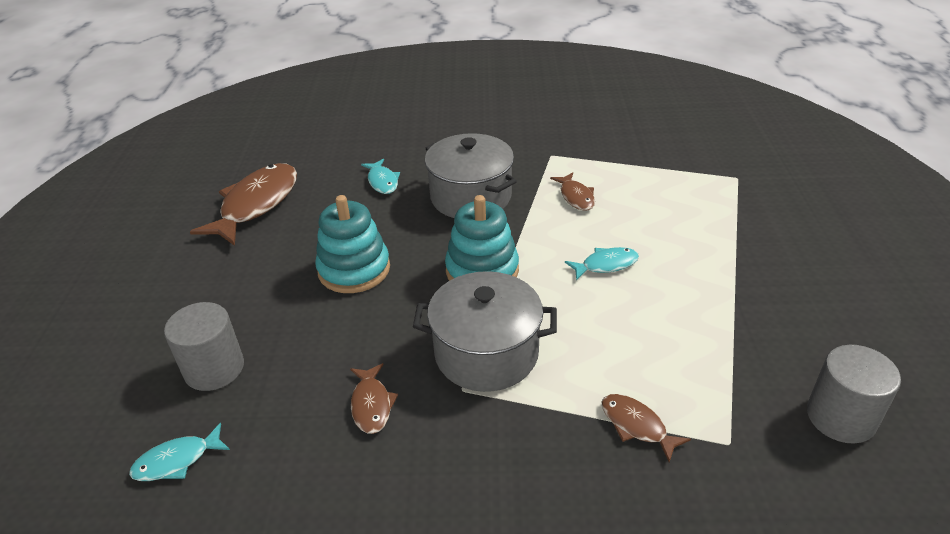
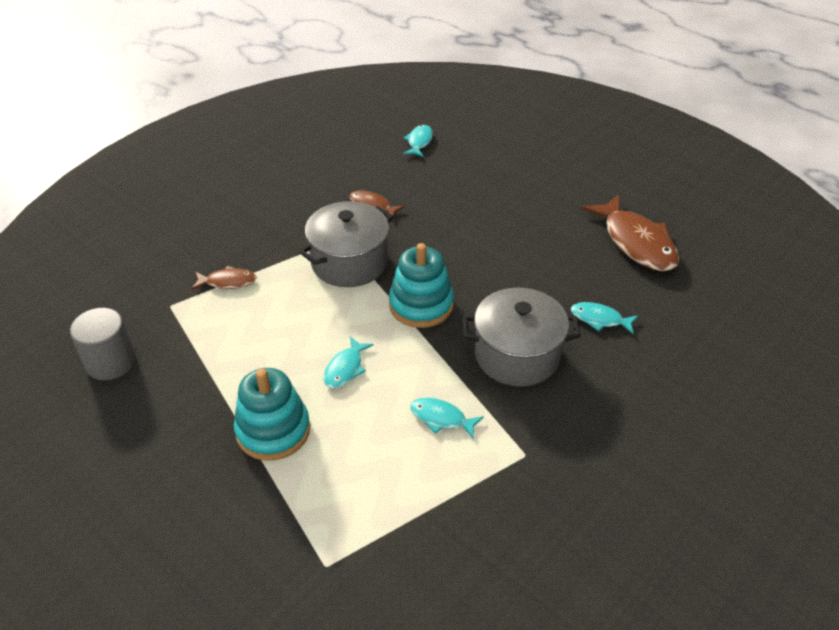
camera: 130 degrees right, 5 degrees up
(214, 368) = (470, 170): grey cylinder -> none
(354, 269) = (496, 251): turquoise stacking toy -> turquoise stacking toy (273, 430)
(576, 197) = (441, 418): brown fish -> turquoise fish

